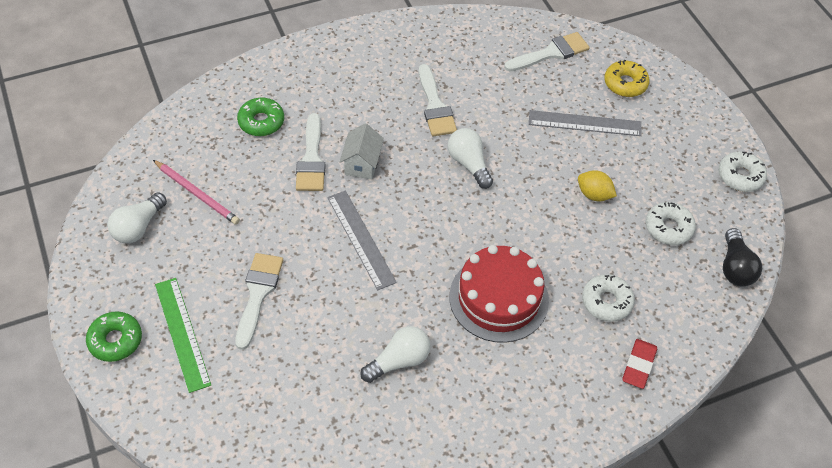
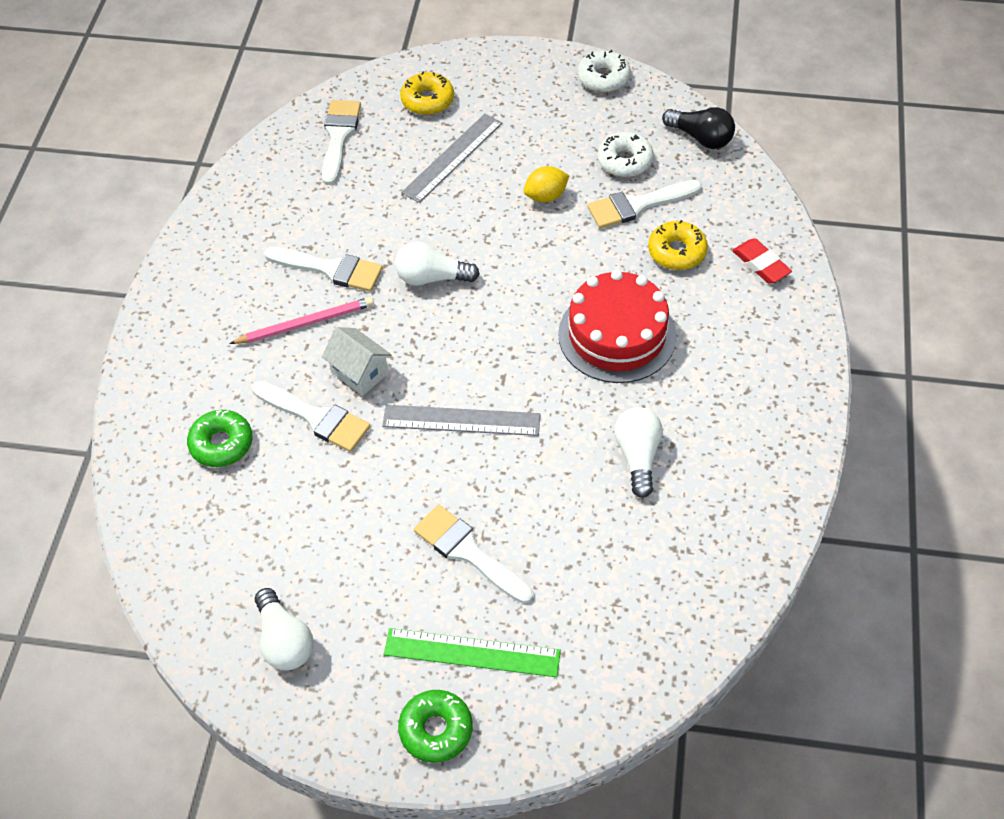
camera: 55 degrees left, 0 degrees up
(197, 194) = (280, 556): pink pencil -> pink pencil (306, 323)
(606, 302) = (677, 252): white donut -> yellow donut
(632, 256) = (637, 205): none -> white brush

